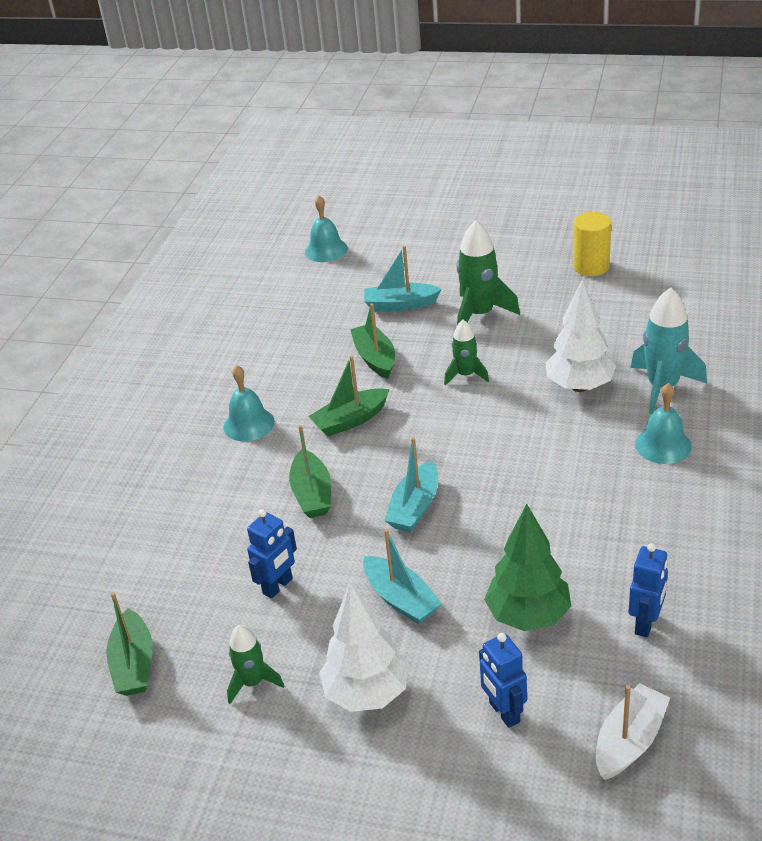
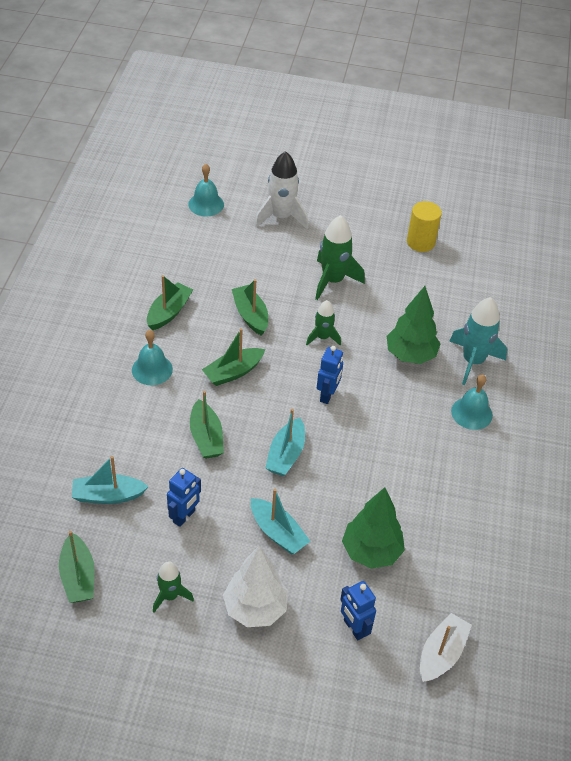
camera: 10 degrees left, 10 degrees up
(274, 362) = (169, 312): none -> green boat
(400, 305) = (269, 265): turquoise boat -> turquoise boat (108, 495)
(417, 255) = (281, 217): none -> white rocket
(579, 386) = (410, 355): white tree -> green tree
(646, 623) = (455, 562): blue robot -> blue robot (327, 395)

